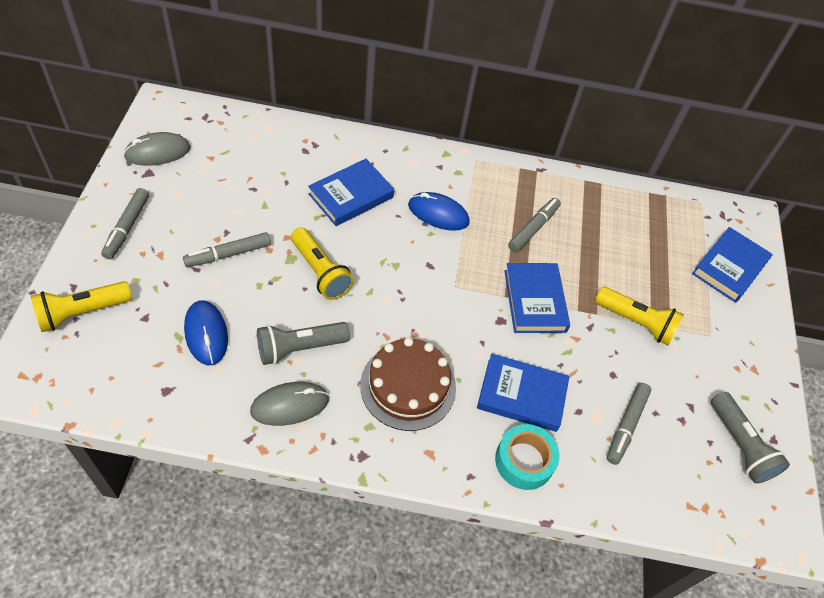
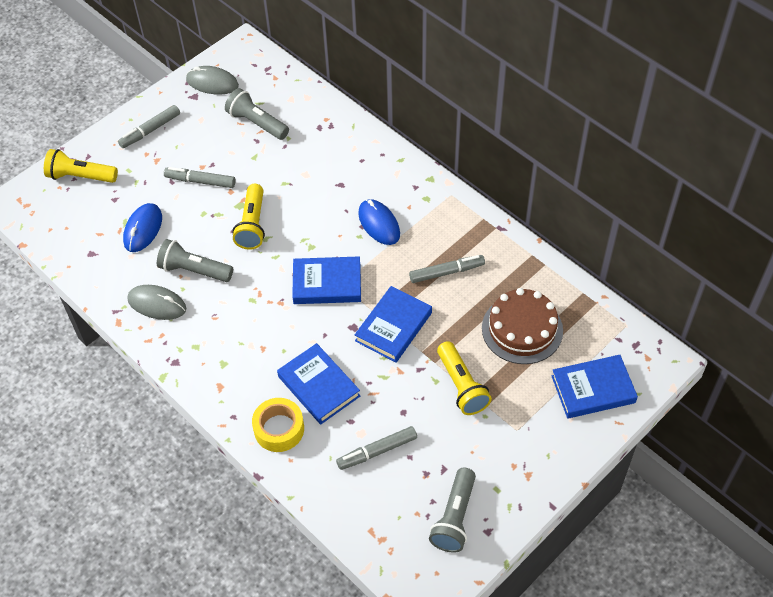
camera: 45 degrees right, 0 degrees up
(239, 172) = (257, 123): none -> grey flashlight
(351, 196) = (323, 178): blue book -> blue book (327, 283)
(408, 386) = (244, 335): brown cake -> brown cake (522, 329)
(524, 461) = (279, 429): turquoise tape -> yellow tape

